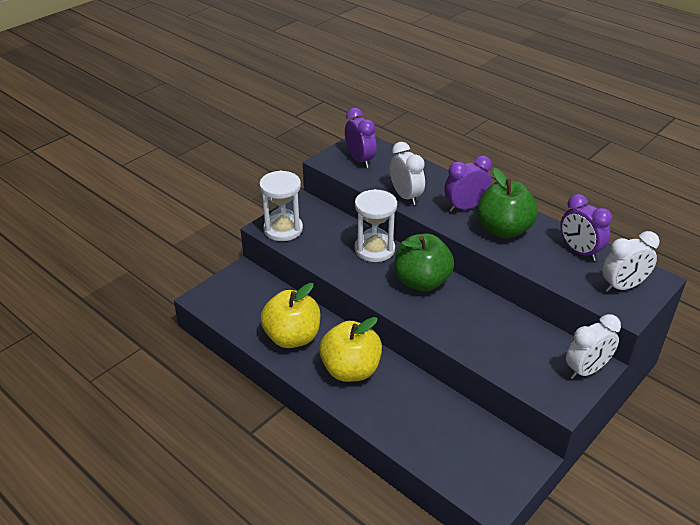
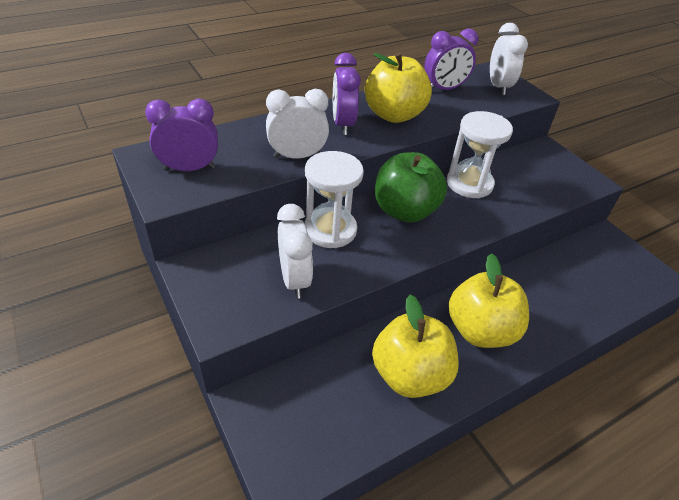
camera: 75 degrees left, 5 degrees up
(283, 229) = (237, 307): white hourglass -> white hourglass (469, 183)
(503, 230) = (394, 115): green apple -> yellow apple
(586, 370) = (552, 156): white clock -> white clock (294, 279)

